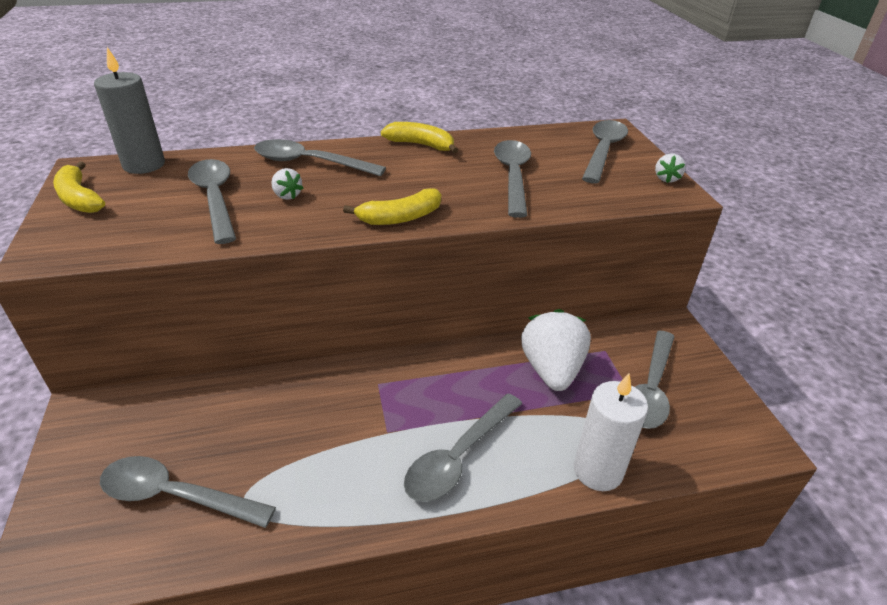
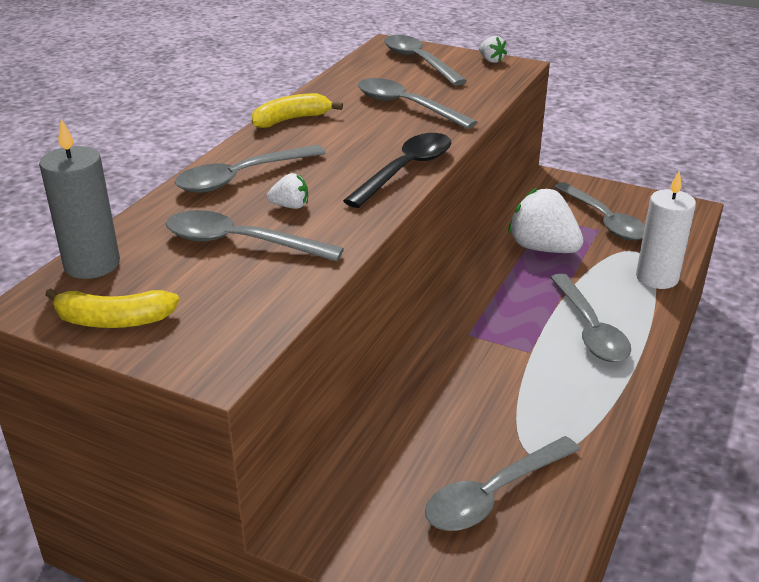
camera: 50 degrees left, 5 degrees down
(400, 218) = (406, 170): yellow banana -> black spoon

